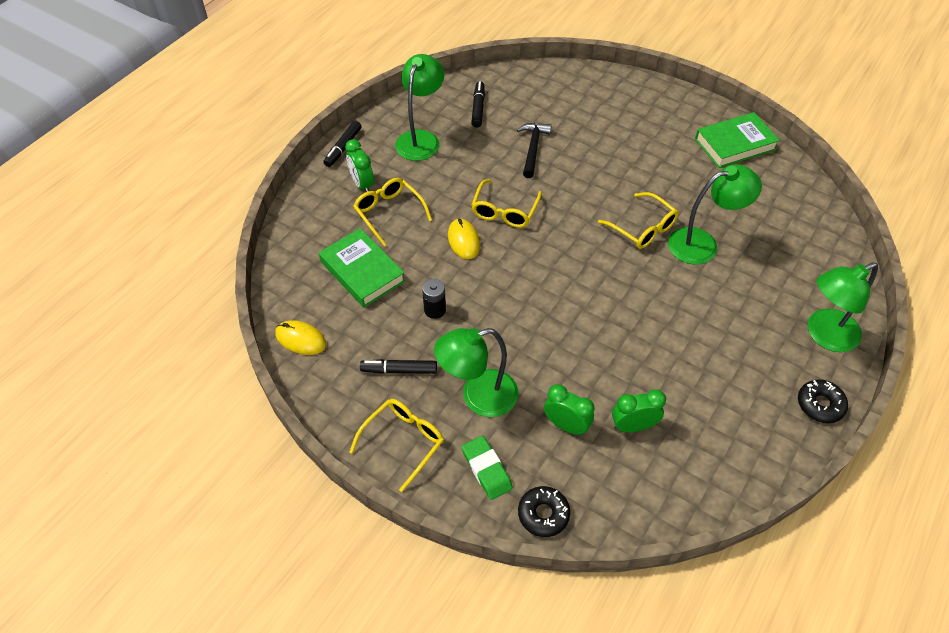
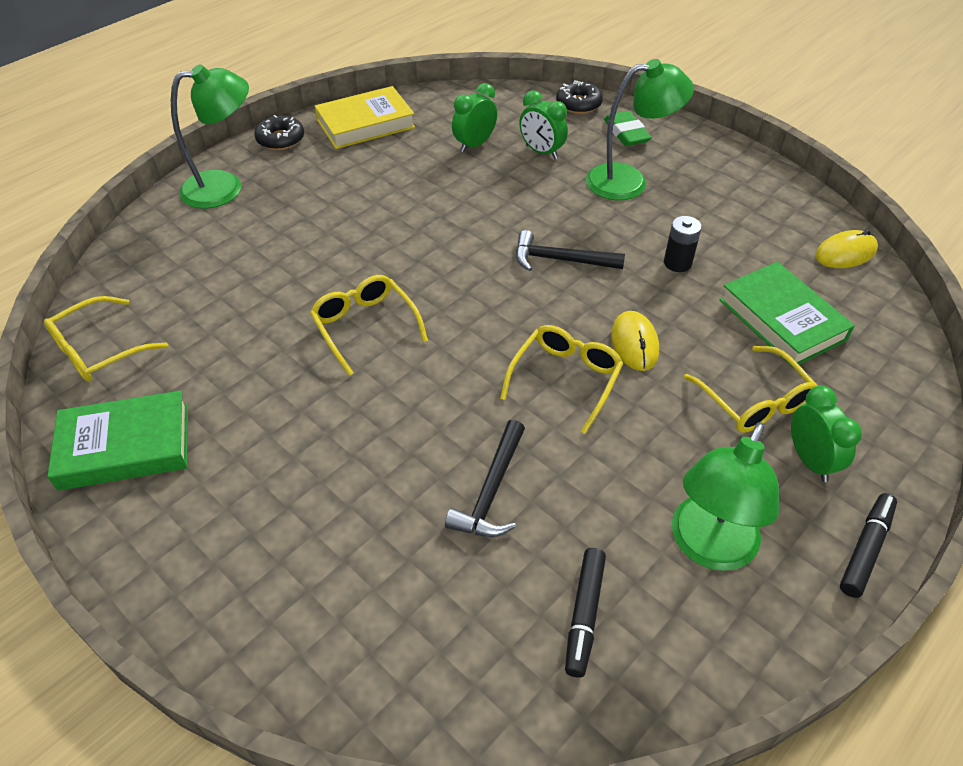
camera: 170 degrees left, 5 degrees down
(301, 339) = (845, 253): yellow mouse -> yellow mouse turned 60 degrees counterclockwise
(399, 370) = (718, 211): black marker -> none
(403, 442) = (708, 158): yellow glasses -> yellow glasses (99, 350)
(524, 300) = (560, 260): none -> black hammer
(633, 426) = (474, 145): green clock -> green clock turned 135 degrees clockwise
(702, 244) = (294, 295): green lamp -> none
(753, 441) = (365, 124): none -> yellow book

